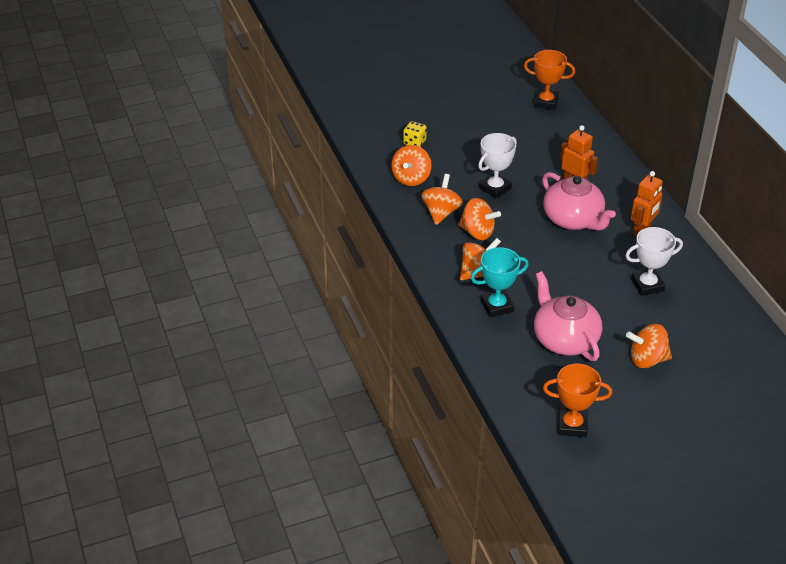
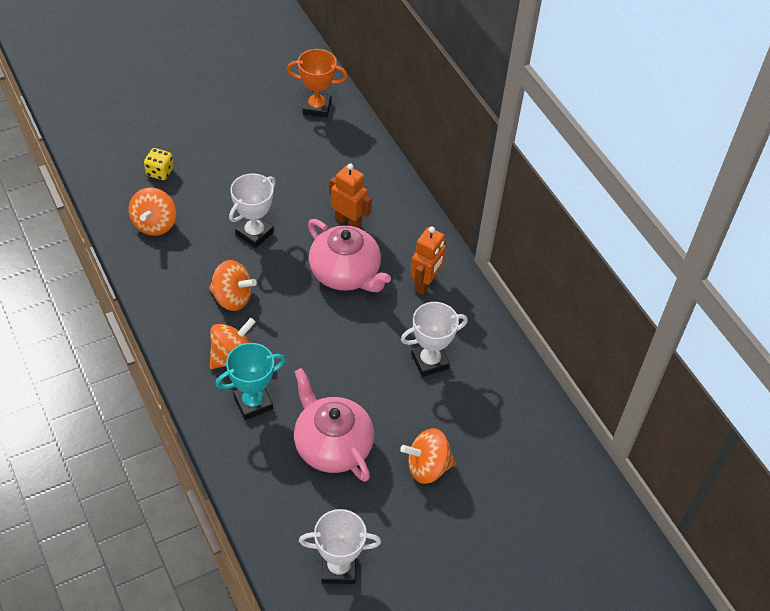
camera: 10 degrees left, 10 degrees up
(441, 212) = (189, 272): orange spinning top -> none
(572, 425) = (338, 568): orange trophy -> white trophy

